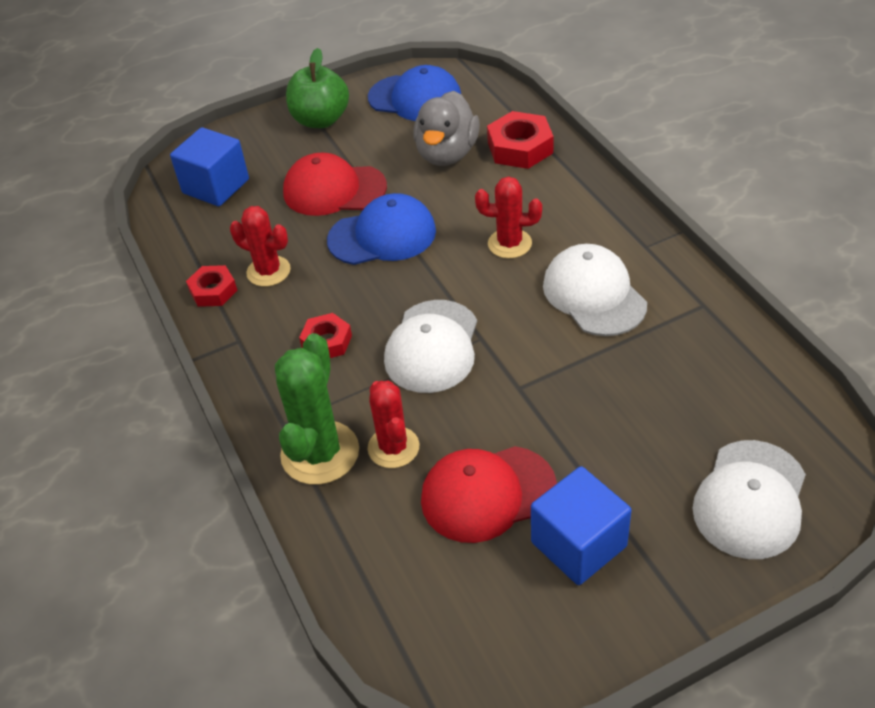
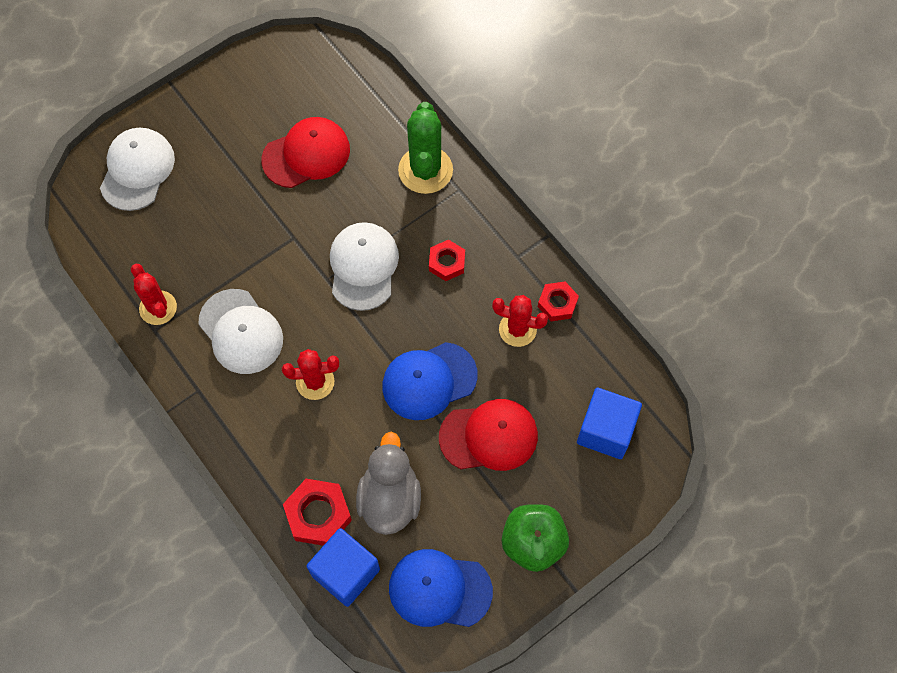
camera: 165 degrees right, 20 degrees up
(393, 447) = (375, 180): red cactus -> red cactus (158, 308)
(578, 544) = (246, 128): blue cube -> blue cube (345, 572)

